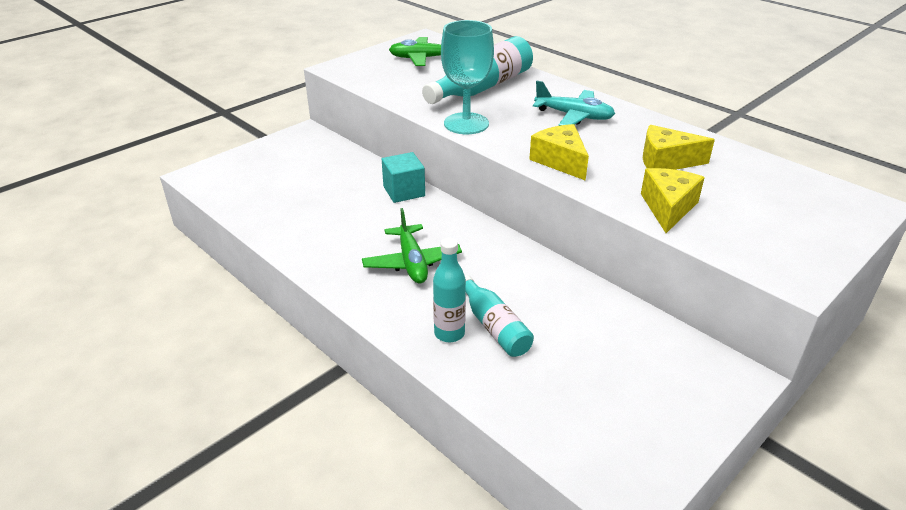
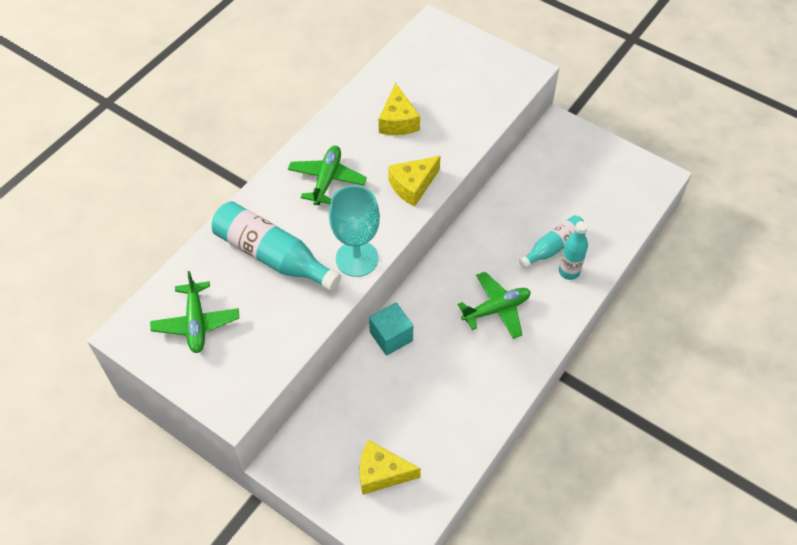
camera: 100 degrees left, 20 degrees up
(574, 116) = (327, 180): turquoise plane -> green plane
(668, 208) = (466, 123): yellow cheese -> yellow cheese (381, 473)

